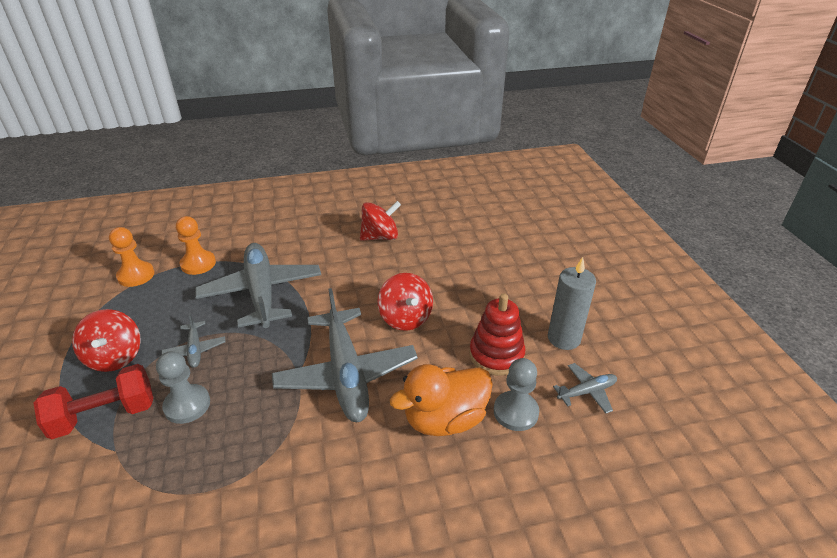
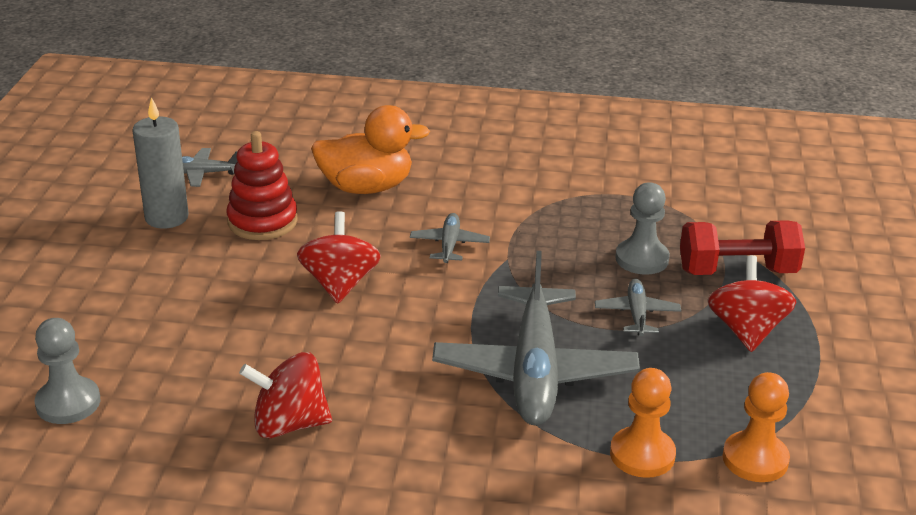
camera: 160 degrees left, 5 degrees down
(346, 374) = (449, 245): grey plane -> grey plane, size x0.45
(515, 412) = (291, 177): grey pawn -> grey pawn (68, 403)

